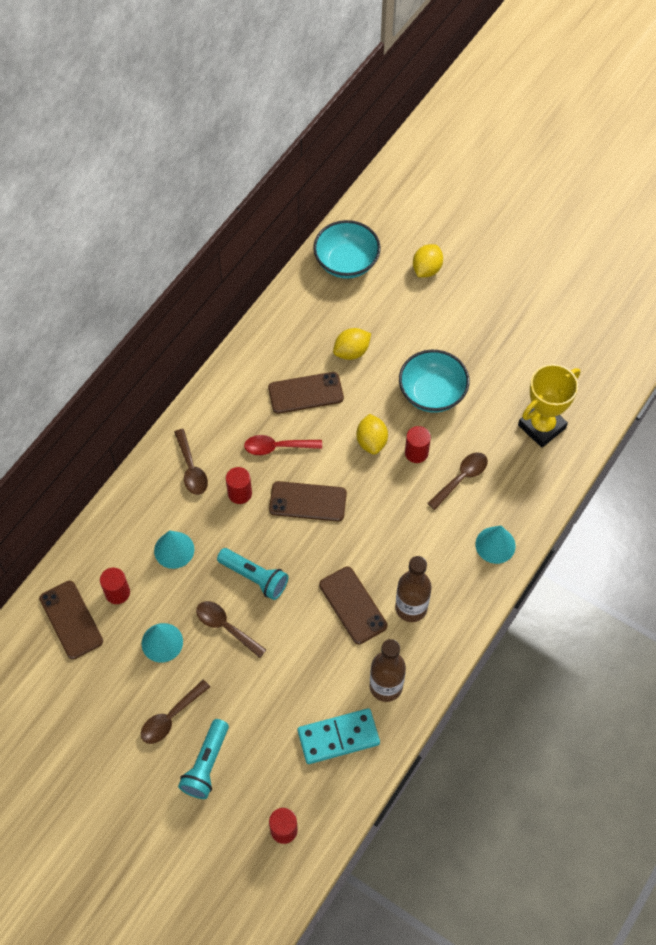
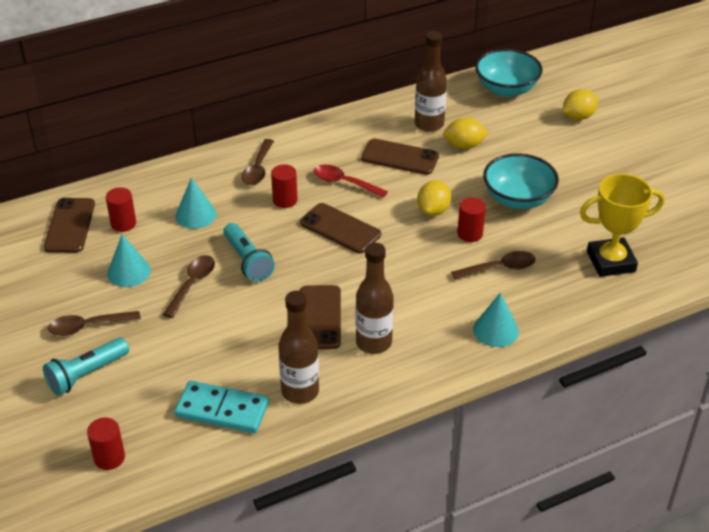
camera: 30 degrees right, 20 degrees down
(226, 627) = (192, 284): brown spoon -> brown spoon turned 45 degrees clockwise
(306, 340) = (429, 124): none -> brown bottle

